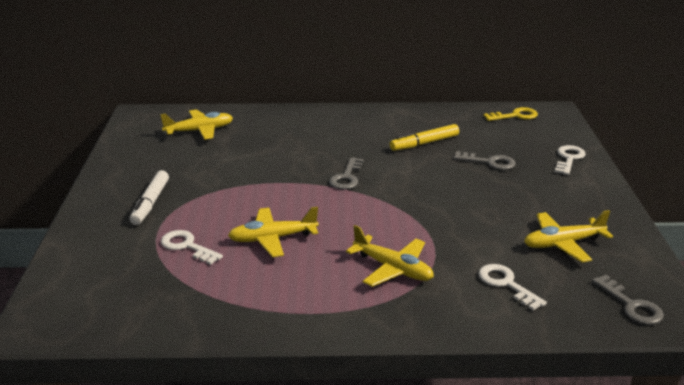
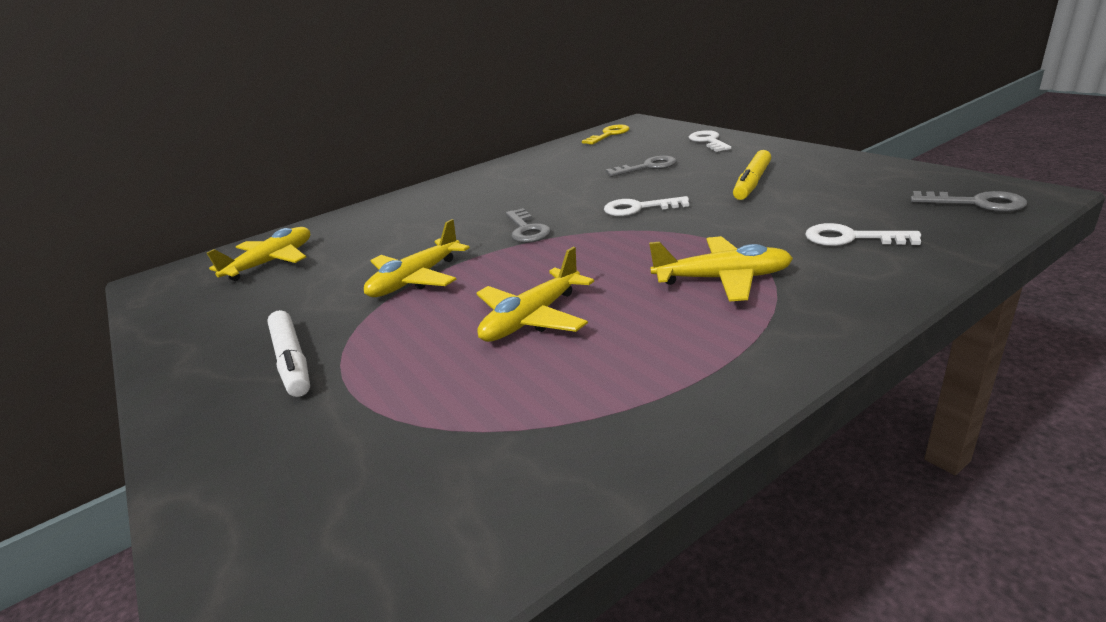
camera: 30 degrees left, 0 degrees up
(187, 246) = (422, 383): white key -> white key (639, 208)
(424, 143) = (561, 177): yellow marker -> yellow marker (752, 183)
(563, 244) = (827, 190): yellow plane -> yellow plane (415, 279)

